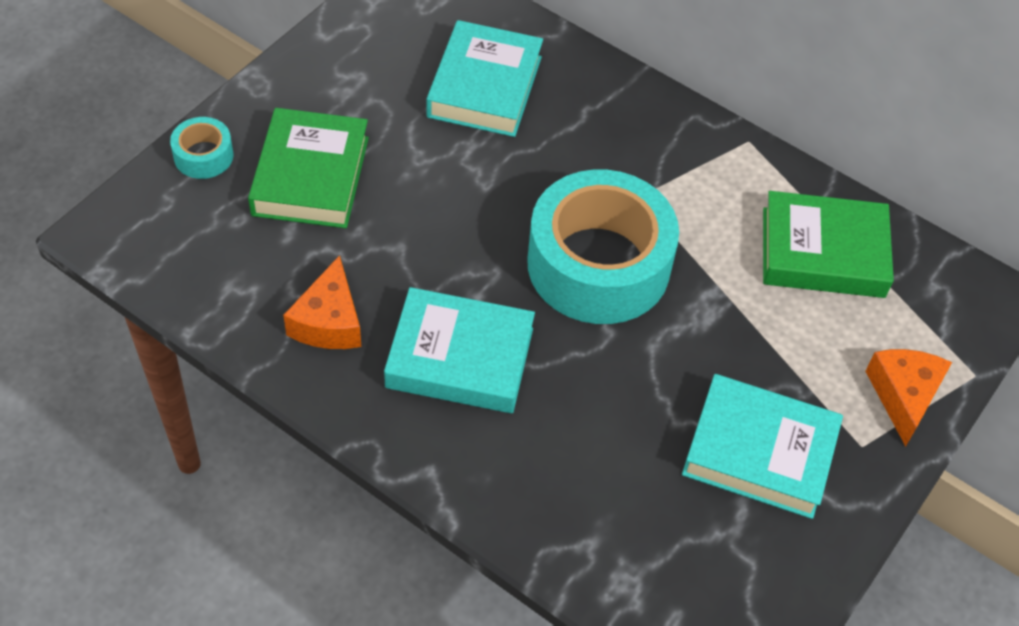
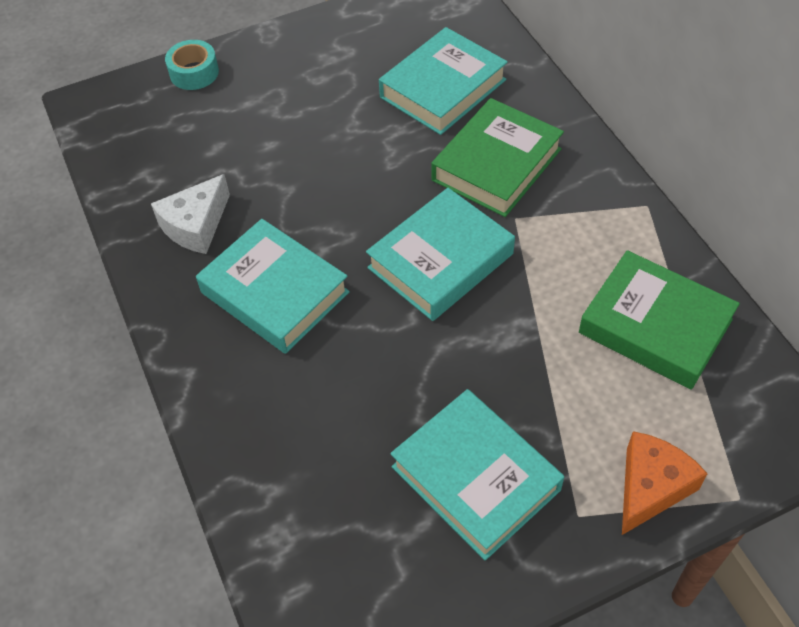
camera: 35 degrees right, 0 degrees up
(310, 176) = (260, 112): green book -> green book (496, 164)
(328, 321) = (196, 225): orange cheese -> white cheese
(598, 264) = (440, 261): turquoise tape -> turquoise book

